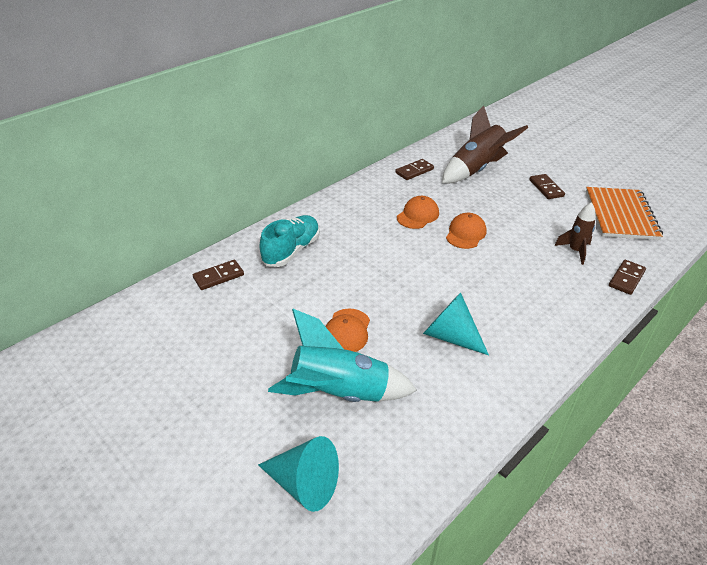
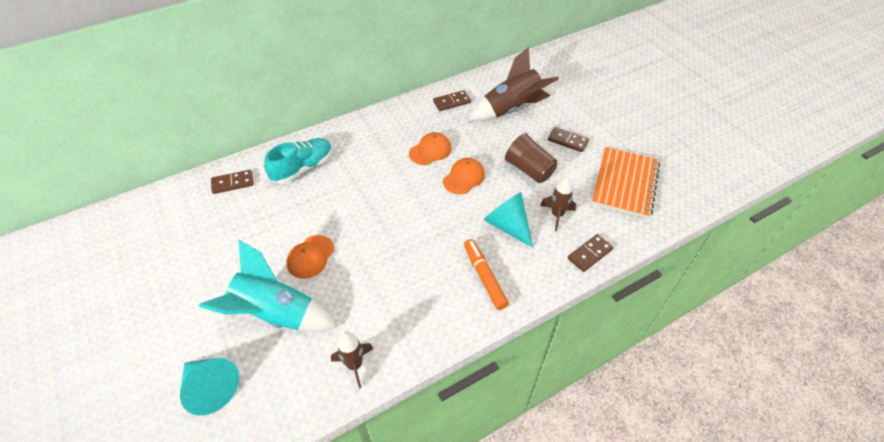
camera: 15 degrees right, 10 degrees up
(450, 336) = (394, 280): turquoise cone -> turquoise cone (508, 226)
(455, 425) = (354, 365): none -> brown rocket
(524, 217) = (528, 169): none -> brown cup
(539, 316) = (484, 277): none -> orange marker
(546, 188) = (567, 141): brown domino -> brown domino turned 60 degrees counterclockwise

